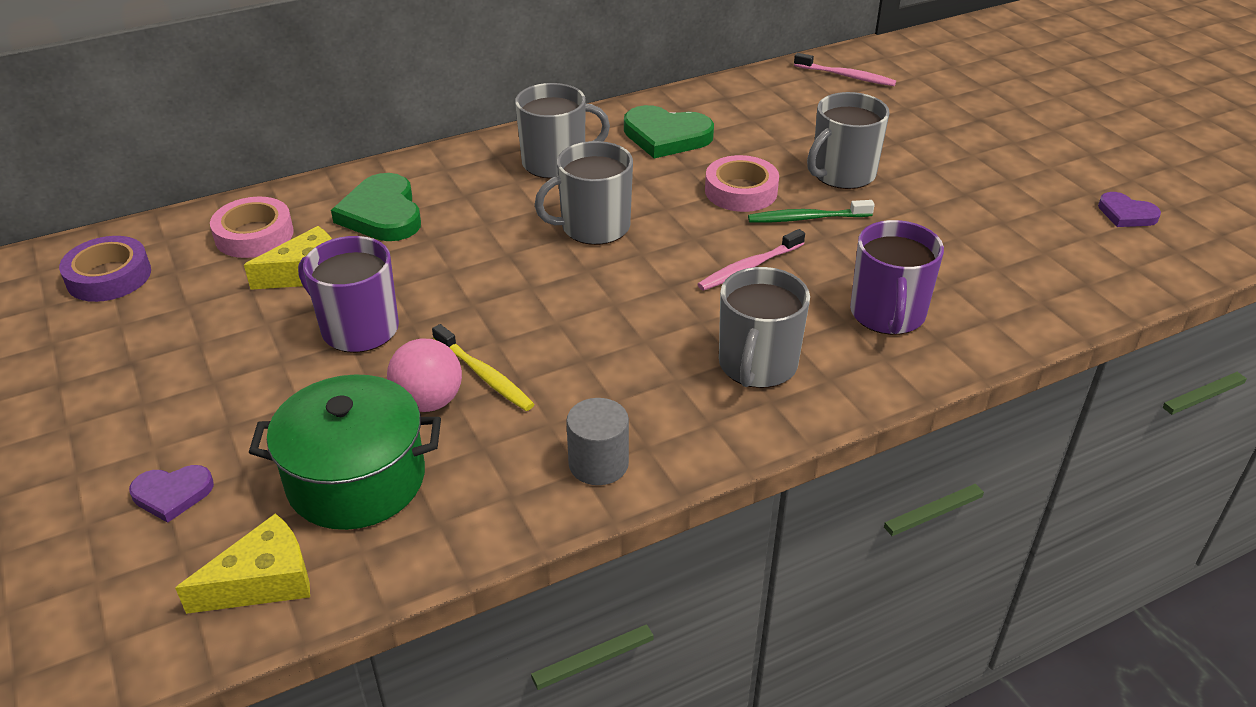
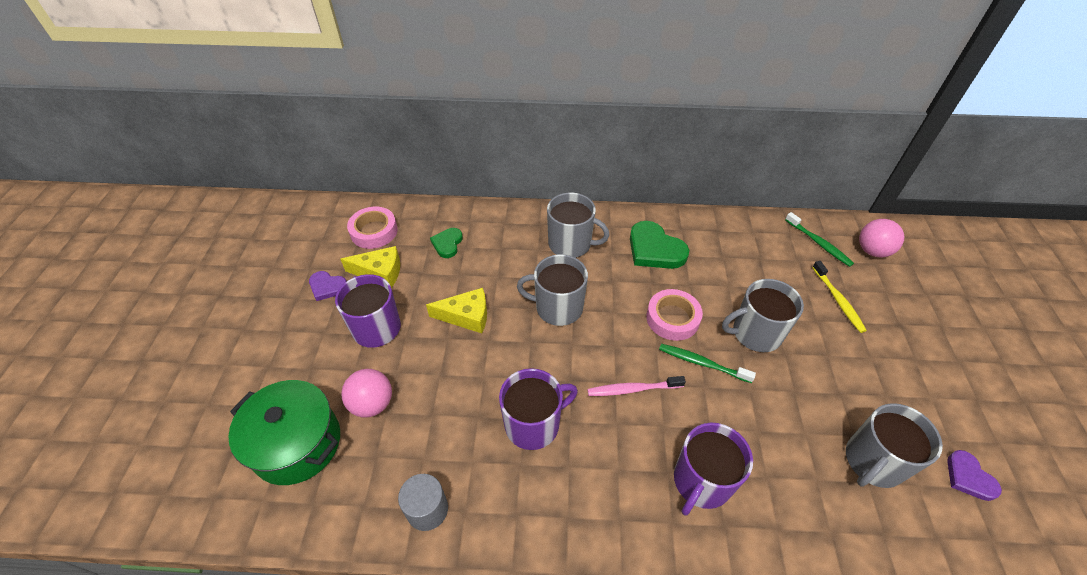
camera: 30 degrees right, 10 degrees up
(109, 276) = (289, 231): purple tape -> none
(172, 494) = (211, 402): purple heart -> purple heart (327, 287)
(263, 581) = (205, 493): yellow cheese -> yellow cheese (466, 316)
(382, 214) = (447, 244): green heart -> green heart, size x0.58
(484, 375) = (415, 399): yellow toothbrush -> yellow toothbrush (838, 300)
(660, 340) = (533, 424): none -> purple mug
(757, 365) = (579, 480): grey mug -> grey mug (873, 462)
(846, 76) = (819, 243): pink toothbrush -> green toothbrush
(906, 66) = (872, 251): none -> pink ball

